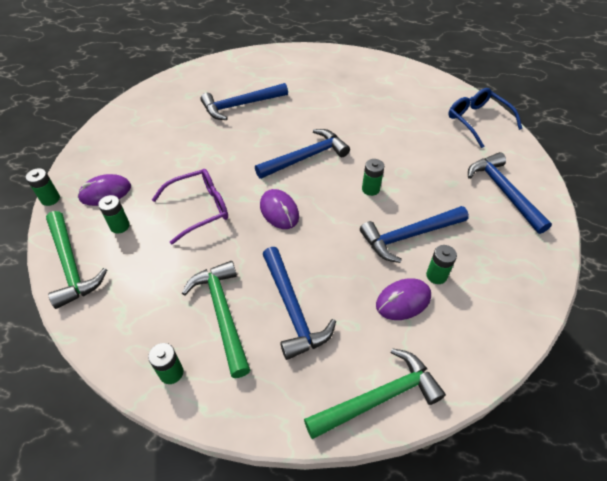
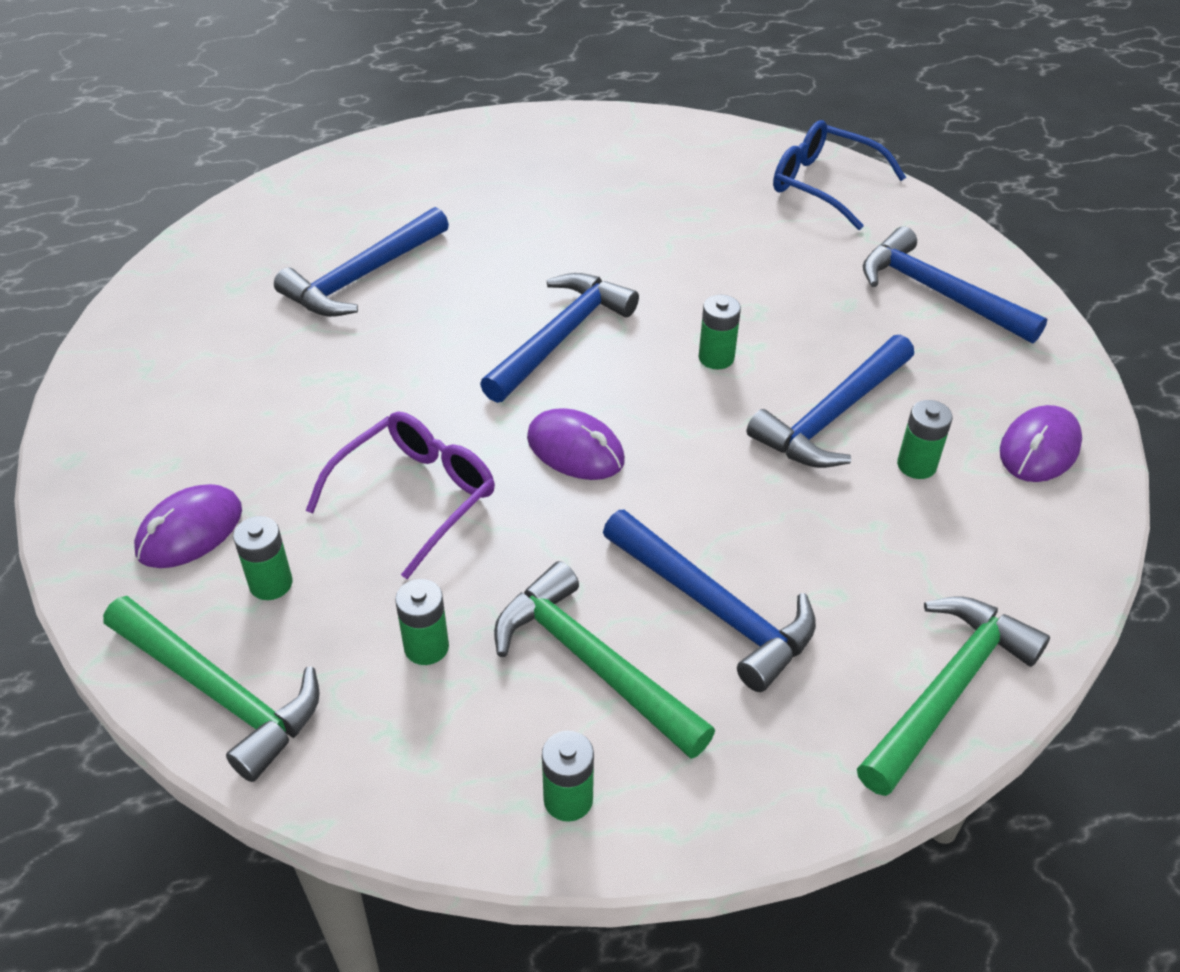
camera: 25 degrees left, 5 degrees down
(50, 199) = (71, 584): green battery -> green battery (426, 647)
(403, 301) = (889, 525): purple mouse -> purple mouse (1039, 448)

